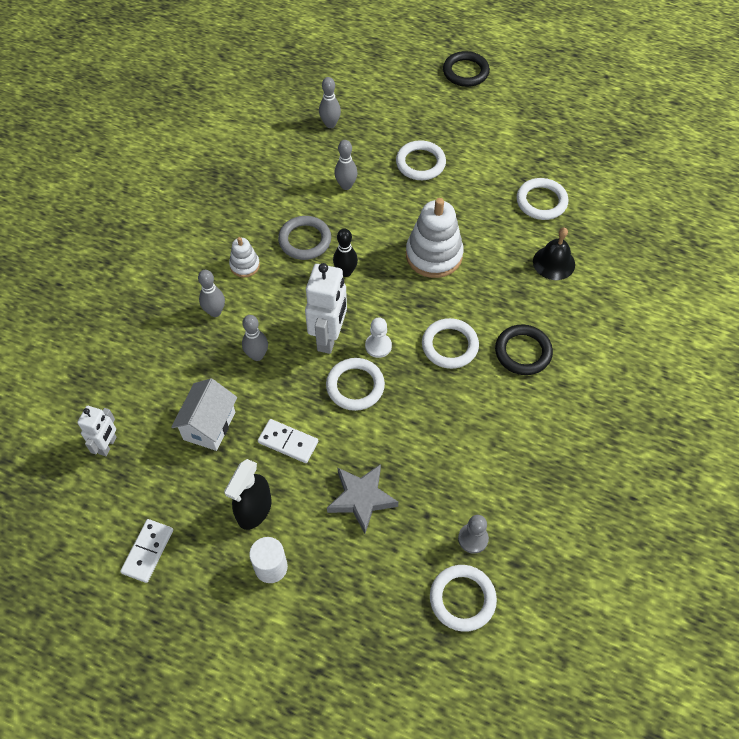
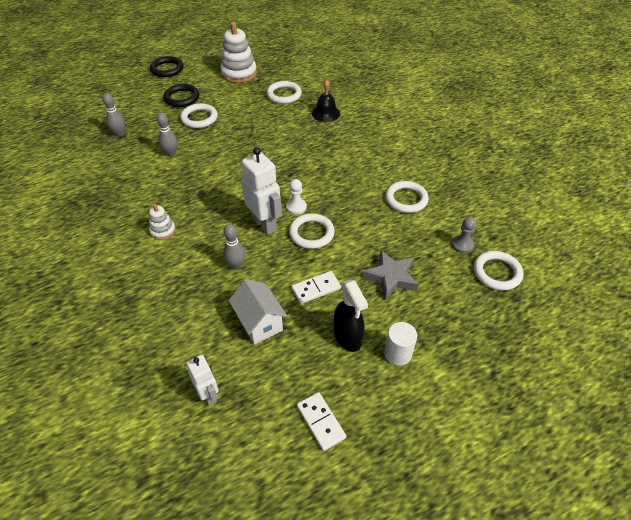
camera: 50 degrees left, 10 degrees down
(215, 312) = (177, 266): grey bowling pin -> none
(305, 240) = (183, 193): grey ring -> none
(345, 272) = (229, 190): black bowling pin -> none
(434, 255) = (265, 149): white stacking toy -> white stacking toy (239, 73)
(449, 345) = (330, 179): white ring -> white ring (406, 199)
(523, 352) = (366, 155): black ring -> black ring (182, 98)

